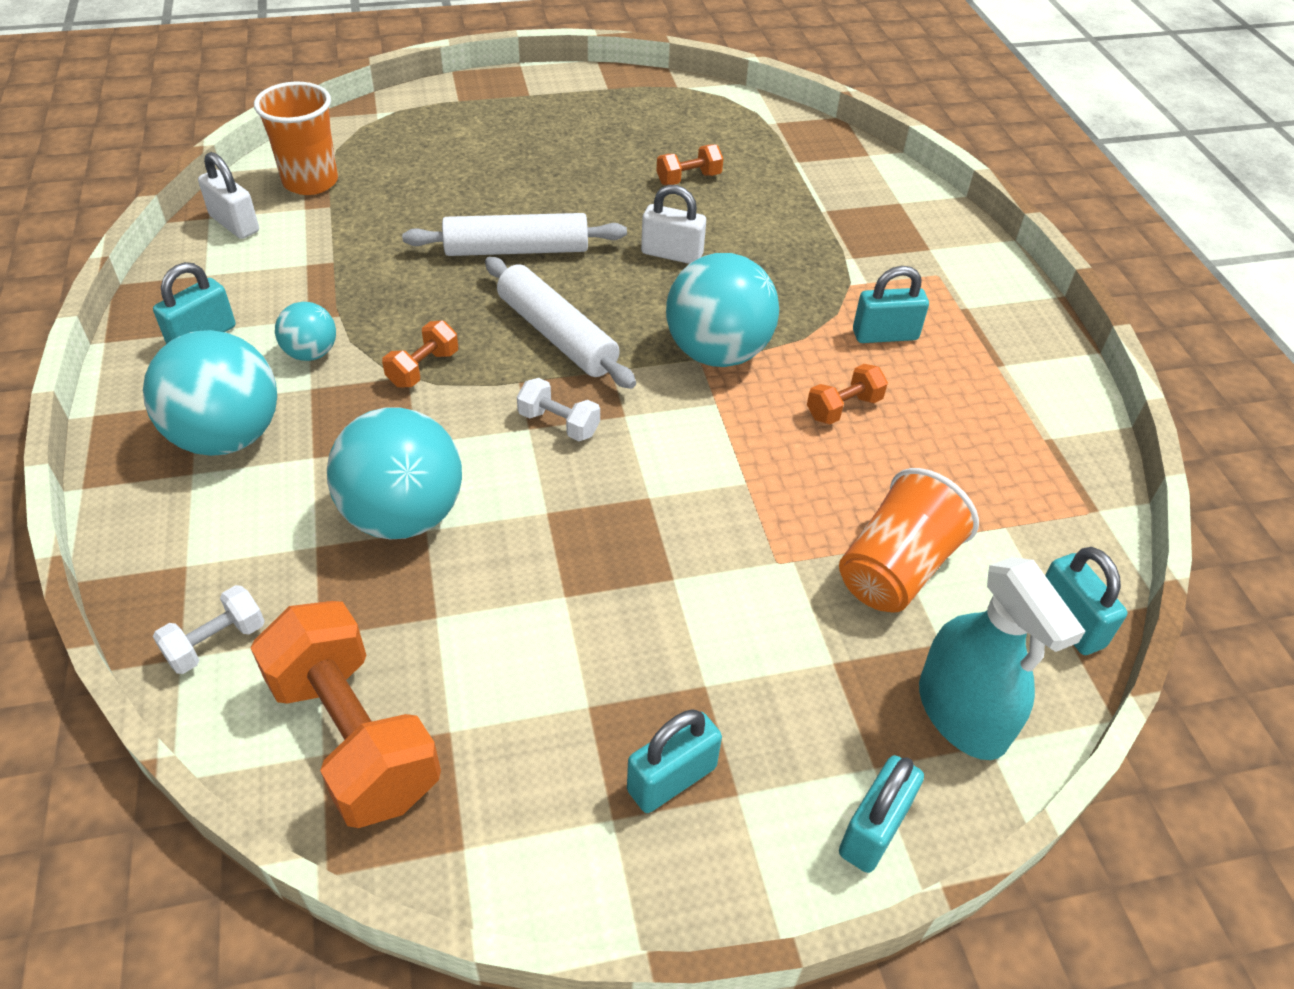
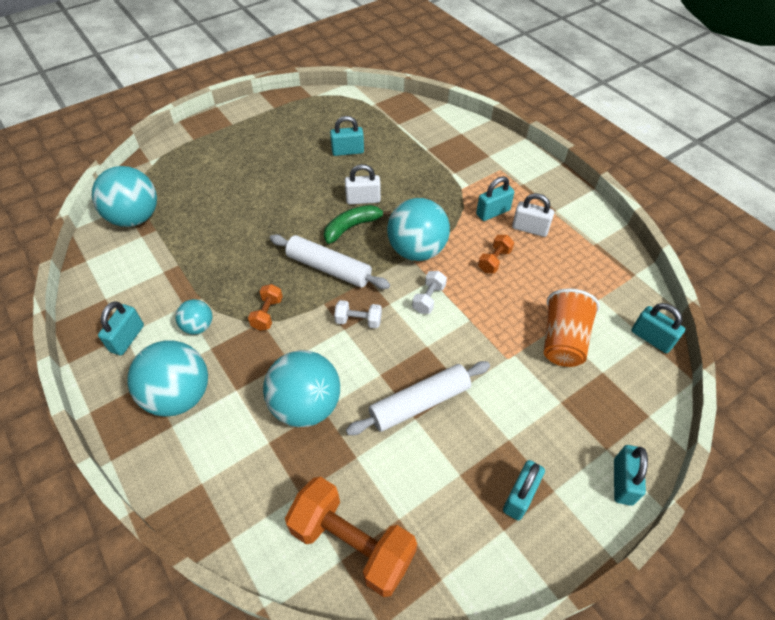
camera: 20 degrees left, 5 degrees up
(216, 642) = (246, 522): white dumbbell -> white dumbbell (428, 299)
(234, 224) = (104, 259): white padlock -> white padlock (530, 229)
(310, 182) = (135, 218): orange cup -> turquoise ball
(516, 250) = (278, 224): white rolling pin -> white rolling pin (419, 403)
(630, 287) = (352, 227): none -> green banana
(688, 179) = (348, 151): orange dumbbell -> turquoise padlock
(962, 713) = (630, 405): turquoise spray bottle -> none

